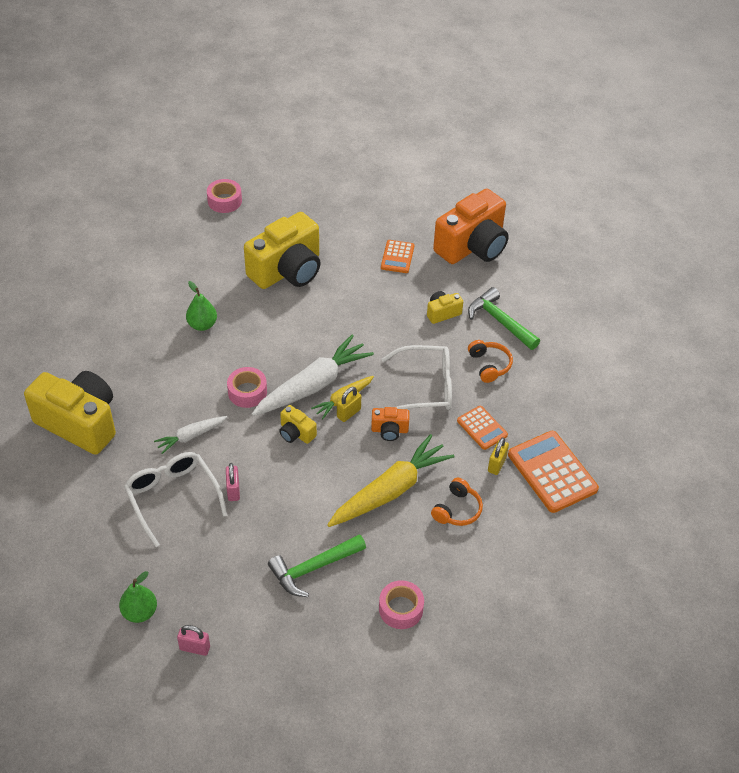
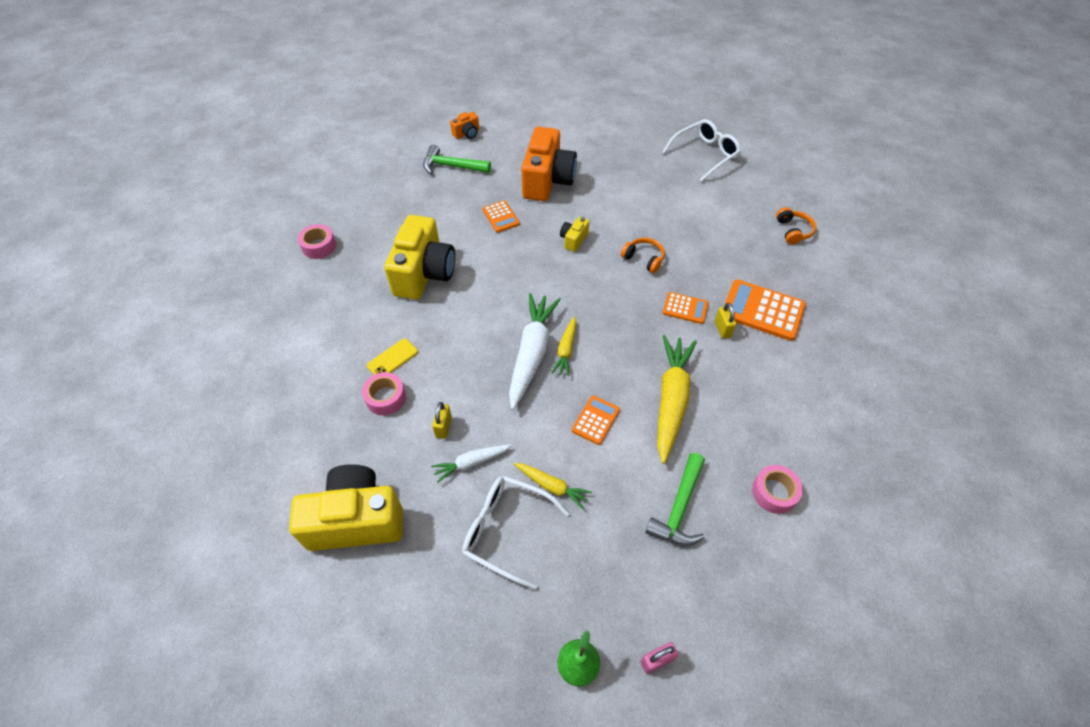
camera: 35 degrees left, 5 degrees up
(191, 436) = (471, 463): white carrot -> white carrot turned 45 degrees clockwise
(202, 325) = (392, 359): green pear -> yellow phone
(233, 490) = (552, 486): pink padlock -> yellow carrot
(247, 392) = (484, 392): pink tape -> pink tape (385, 398)
(296, 433) = (556, 401): yellow camera -> none
(313, 466) = (595, 420): none -> orange calculator
(348, 413) = (580, 358): yellow padlock -> yellow padlock (443, 427)
(389, 430) = (623, 352): orange camera -> orange camera (467, 134)
(426, 387) = (616, 302): white glasses -> white glasses (705, 154)
(457, 510) = (731, 382): orange headphones -> orange headphones (793, 231)
(500, 321) = (619, 223): green hammer -> green hammer (451, 166)

